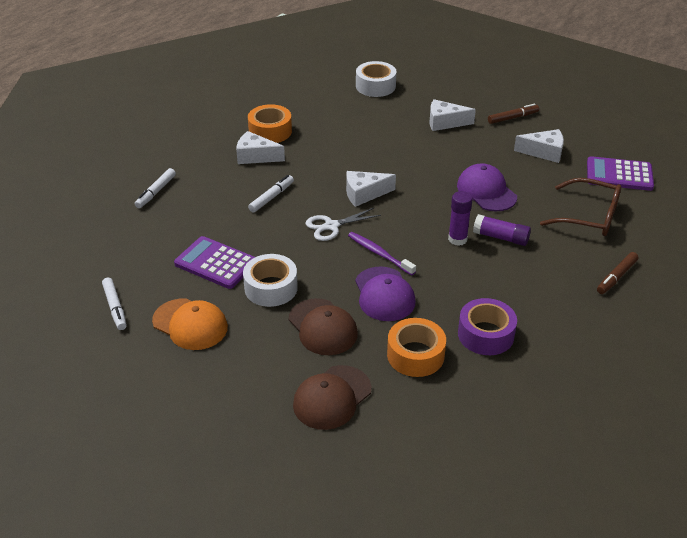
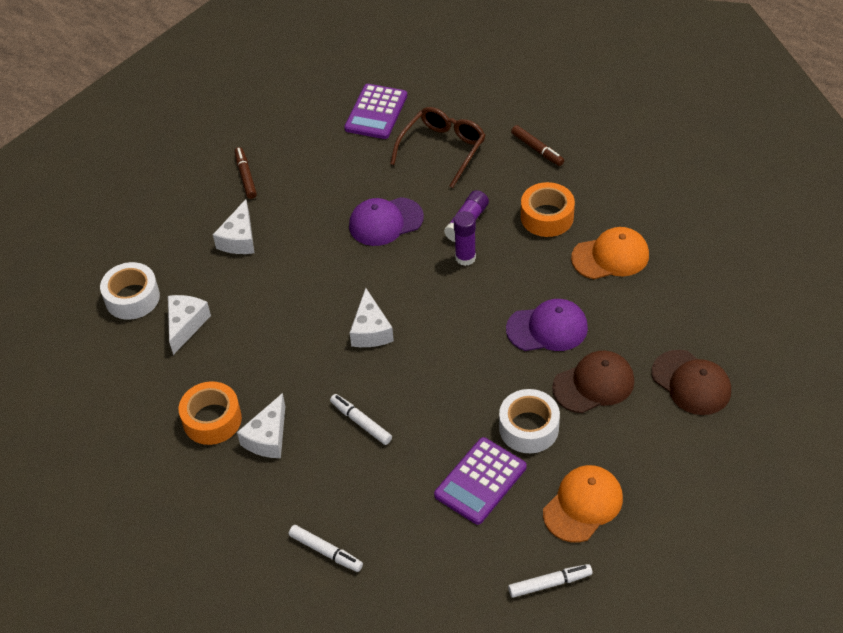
camera: 80 degrees left, 10 degrees up
(331, 226) = (427, 366): white scissors -> none
(379, 254) = (481, 326): purple toothbrush -> none
(415, 355) = (636, 313): orange tape -> orange tape (547, 217)
(485, 334) = (610, 256): purple tape -> orange cap
(544, 152) = (322, 162): white cheese -> white cheese (186, 325)

